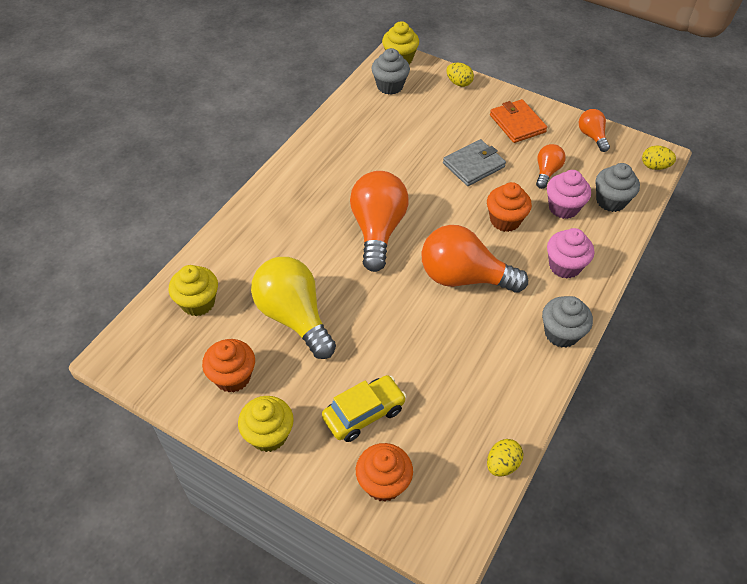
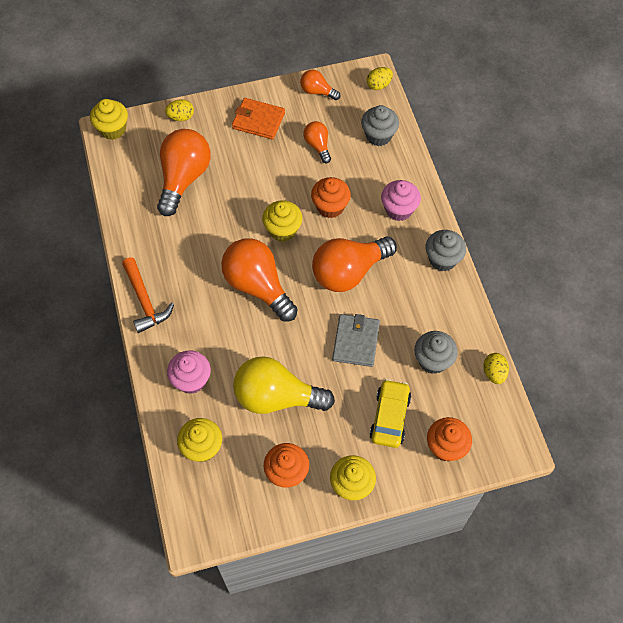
camera: 45 degrees left, 10 degrees up
(285, 176) = (145, 301): none -> orange hammer
(390, 86) = (133, 160): grey cupcake -> grey cupcake (433, 360)
(412, 121) = (184, 178): none -> orange light bulb
(445, 207) = (283, 230): none -> yellow cupcake
(473, 165) = (265, 180): grey wallet -> grey wallet (356, 341)
(563, 208) = (355, 166): pink cupcake -> pink cupcake (191, 380)

